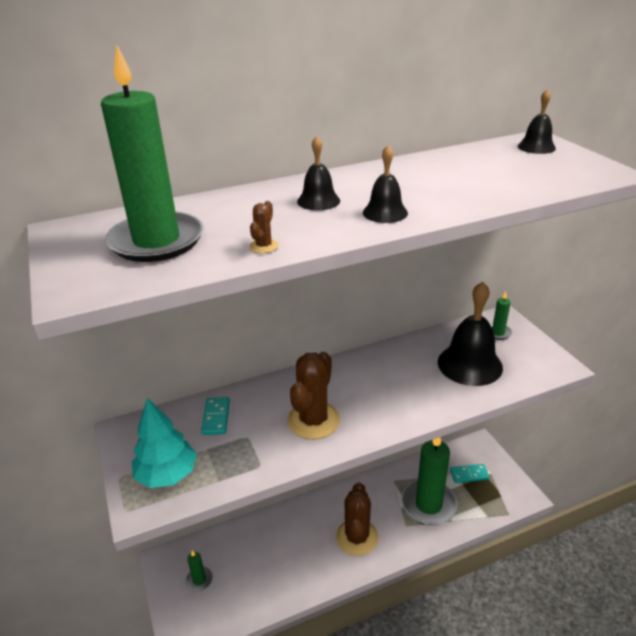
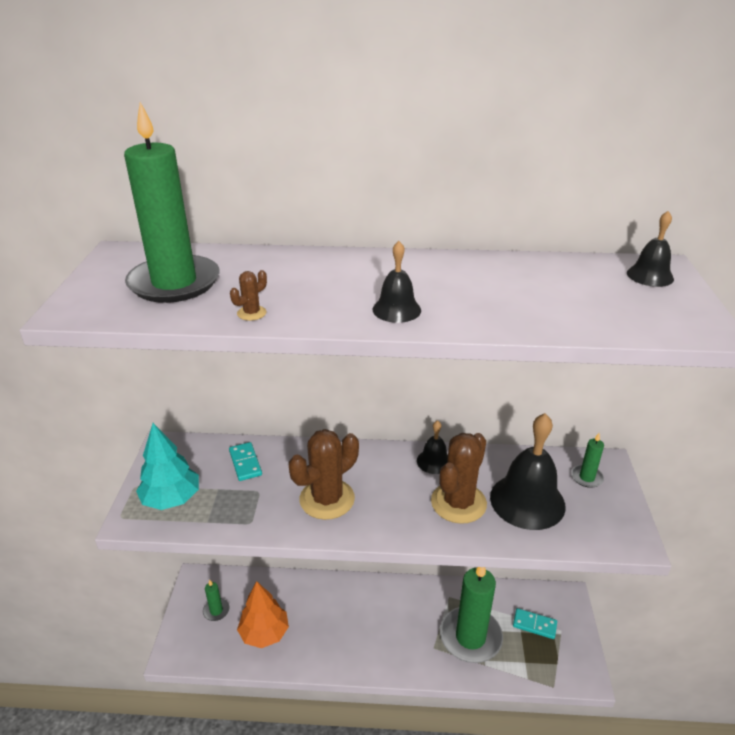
camera: 25 degrees right, 0 degrees up
(216, 417) = (245, 463): turquoise domino -> turquoise domino turned 45 degrees counterclockwise
(257, 579) = (264, 633): none -> orange tree
(318, 201) = (348, 280): black bell -> black bell (434, 461)
(357, 537) = (377, 637): brown cactus -> brown cactus (458, 503)

